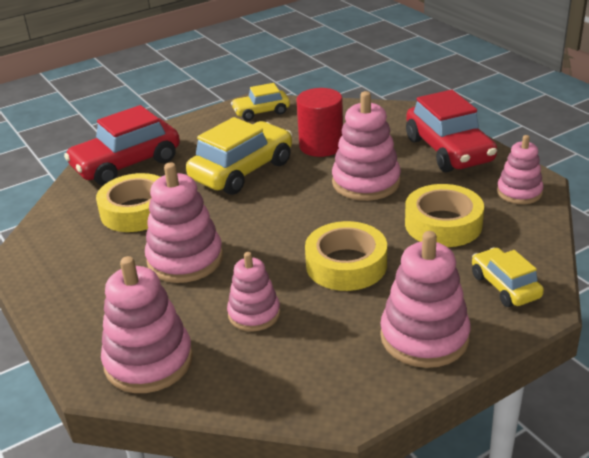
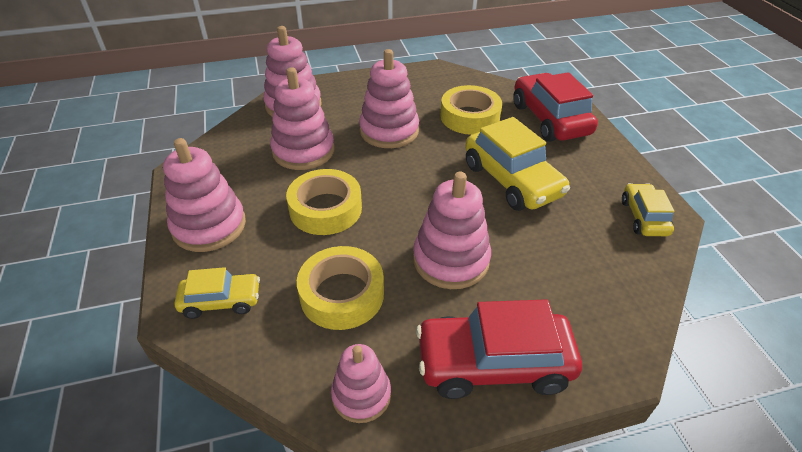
camera: 105 degrees right, 10 degrees up
(254, 314) = (303, 151): pink stacking toy -> pink stacking toy, size x1.59
(321, 146) = (544, 246): red cylinder -> none

